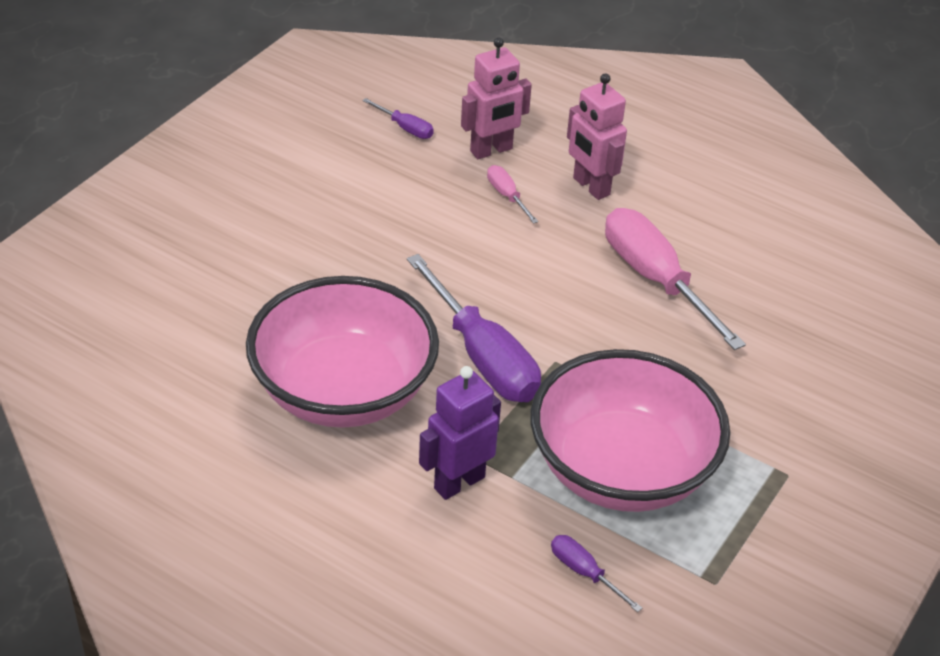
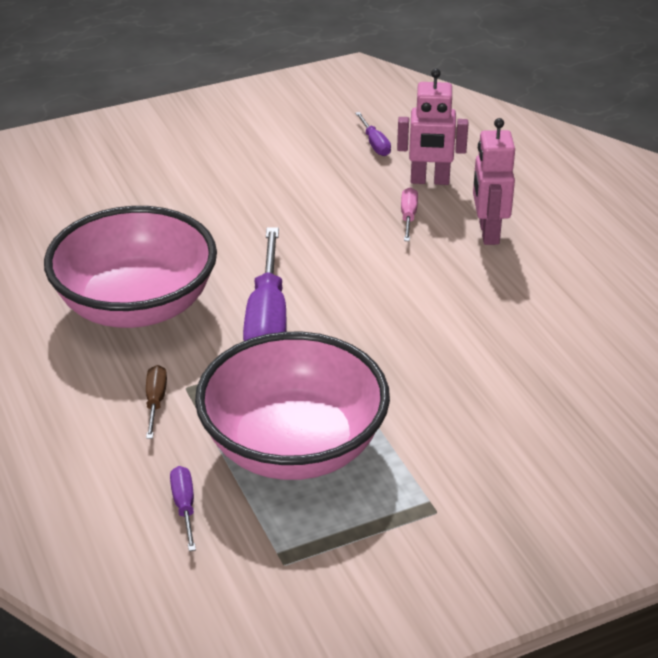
camera: 35 degrees right, 5 degrees down
(459, 482) = (155, 402): purple robot -> brown screwdriver
(655, 279) = (473, 320): pink screwdriver -> none

